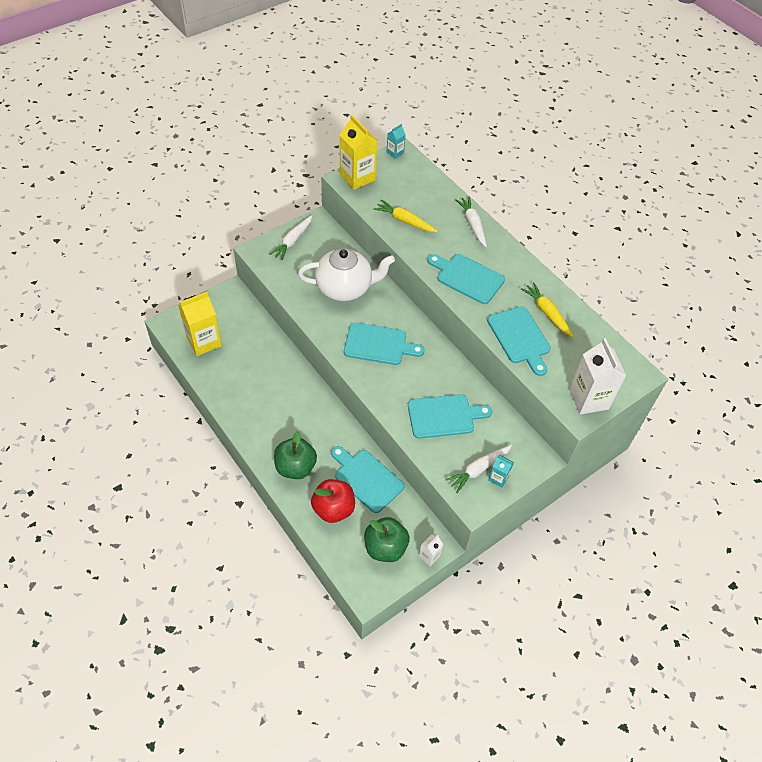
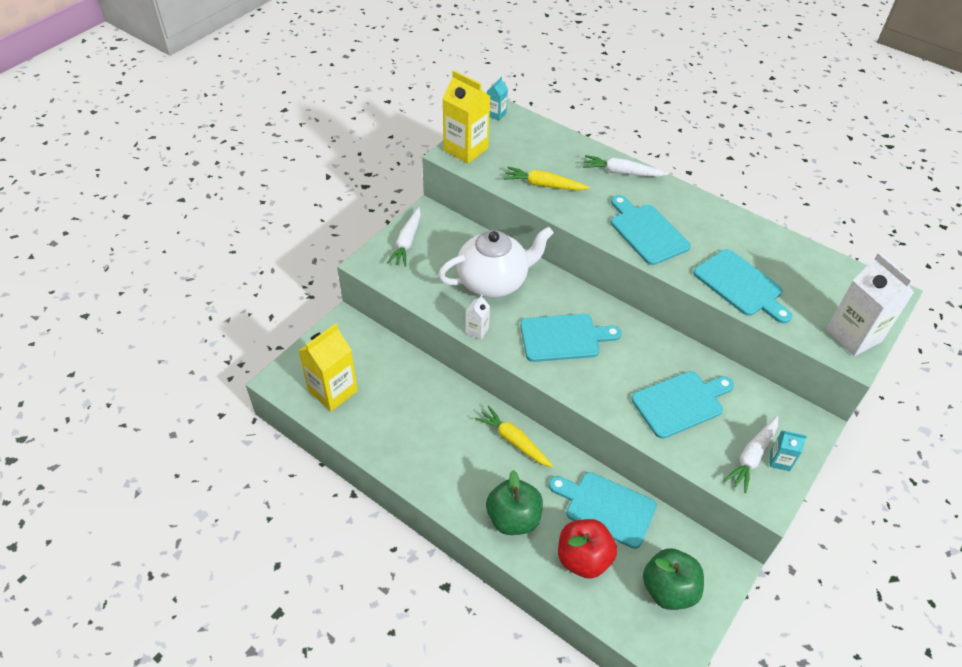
camera: 15 degrees left, 5 degrees down
(429, 556) = (725, 584): white carton -> white carton (477, 330)
(467, 278) = (646, 232): turquoise cutting board -> turquoise cutting board turned 45 degrees clockwise
(472, 224) = (622, 172): white carrot -> white carrot turned 45 degrees counterclockwise
(547, 313) = (755, 250): yellow carrot -> yellow carrot (514, 441)

